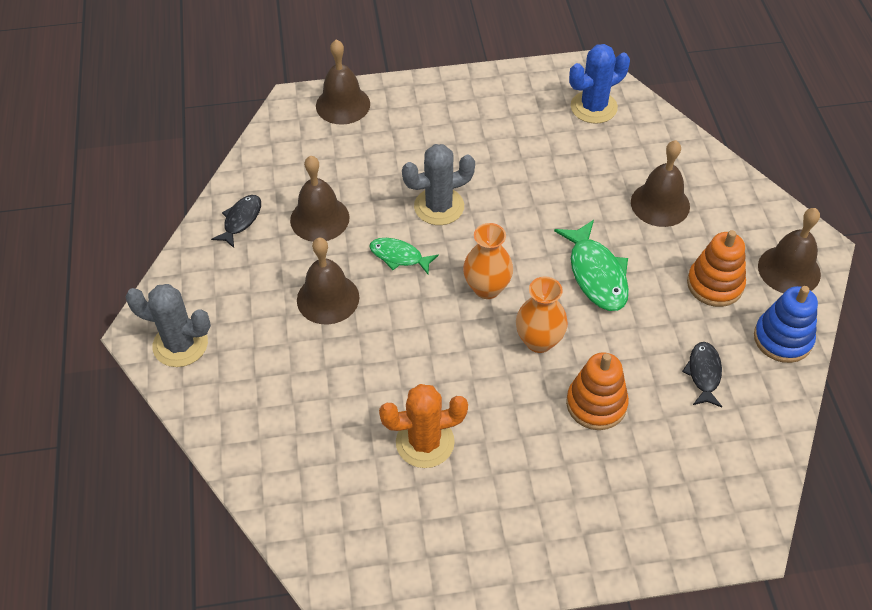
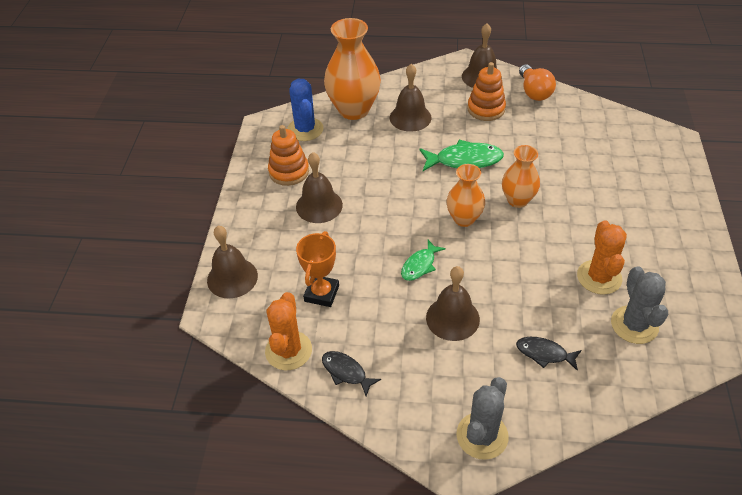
camera: 75 degrees left, 5 degrees down
(259, 170) = (288, 350): none -> orange cactus
(319, 218) = (363, 312): brown bell -> brown bell (319, 206)
(338, 179) = (321, 293): none -> orange trophy
(439, 206) = (375, 232): grey cactus -> grey cactus (634, 325)
(596, 404) = (574, 182): orange stacking toy -> orange stacking toy (289, 172)
(651, 144) = (354, 110): none -> orange vase
(703, 373) = (556, 129): black fish -> black fish (544, 353)
(782, 339) = (534, 92): blue stacking toy -> orange light bulb

